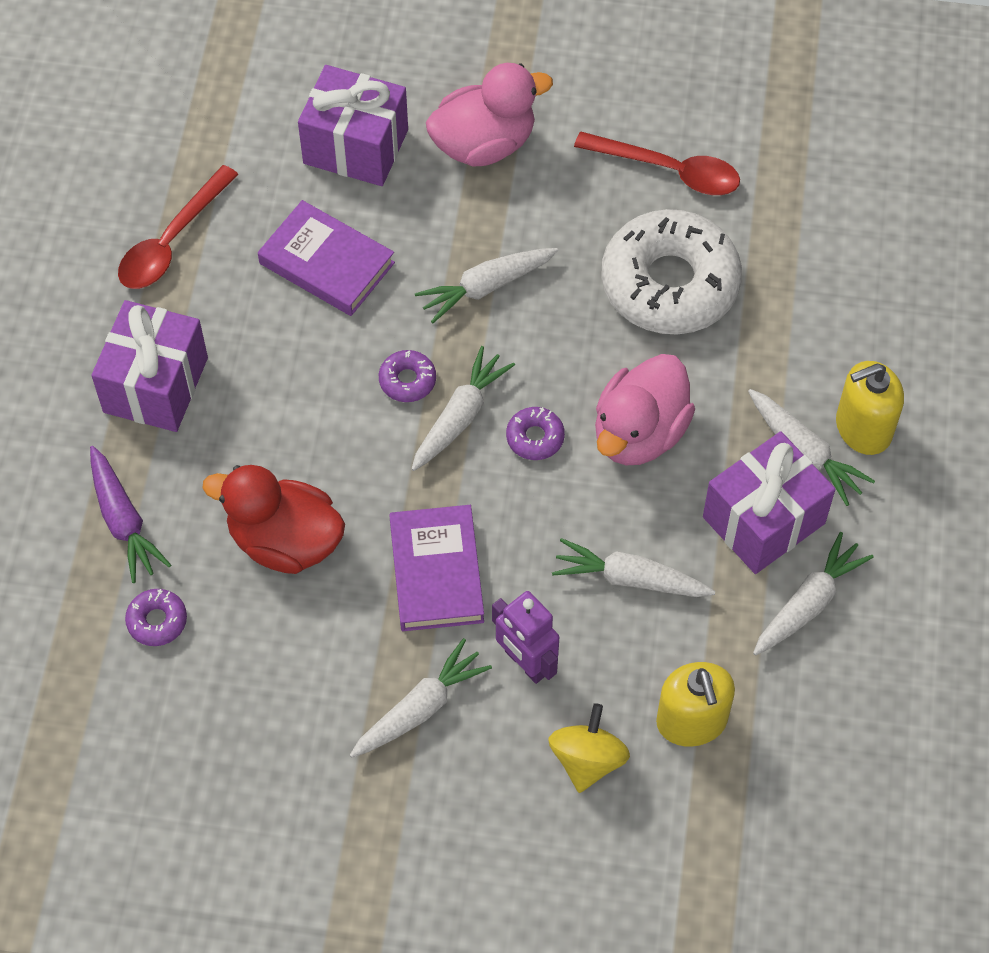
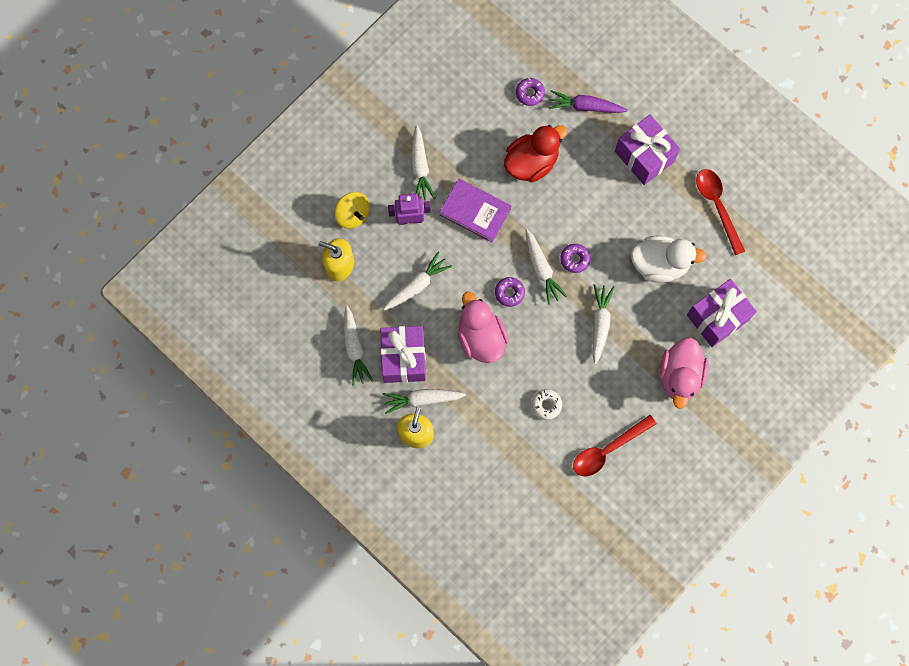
camera: 125 degrees right, 15 degrees up
(326, 263) = (660, 264): purple book -> white duck
(669, 283) = (546, 405): white donut -> white donut, size x0.40

